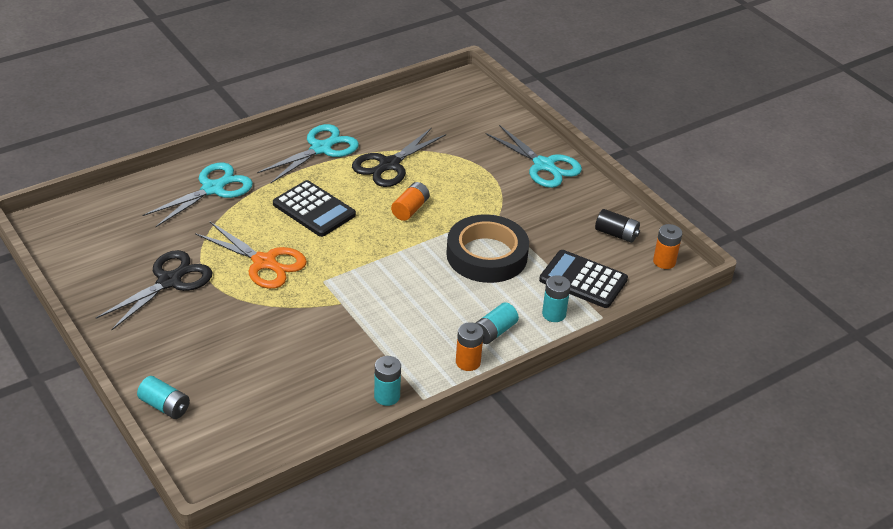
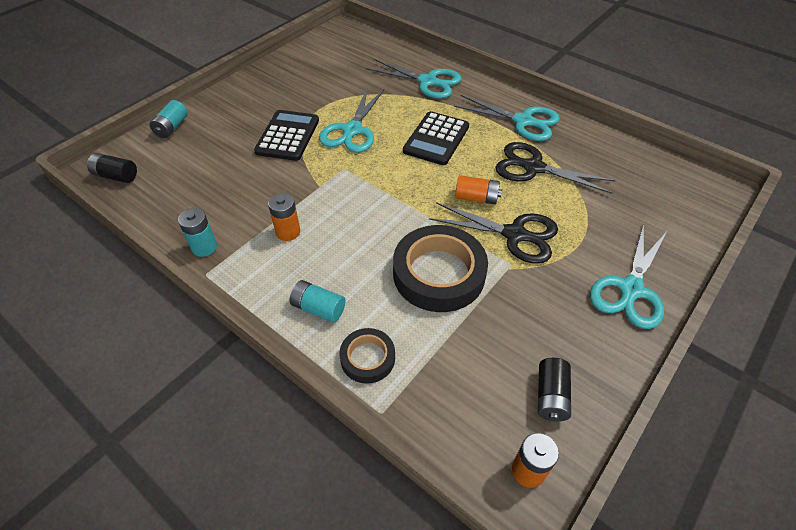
camera: 75 degrees right, 10 degrees up
(169, 281) = (308, 92): black scissors -> black scissors (514, 234)
(233, 461) = (116, 176): none -> black battery
(264, 262) = (352, 130): orange scissors -> turquoise scissors
(468, 362) = (265, 297): orange battery -> orange battery (288, 232)
(554, 314) = (367, 358): turquoise battery -> black tape
(583, 280) = (442, 376): black calculator -> black calculator (288, 136)

